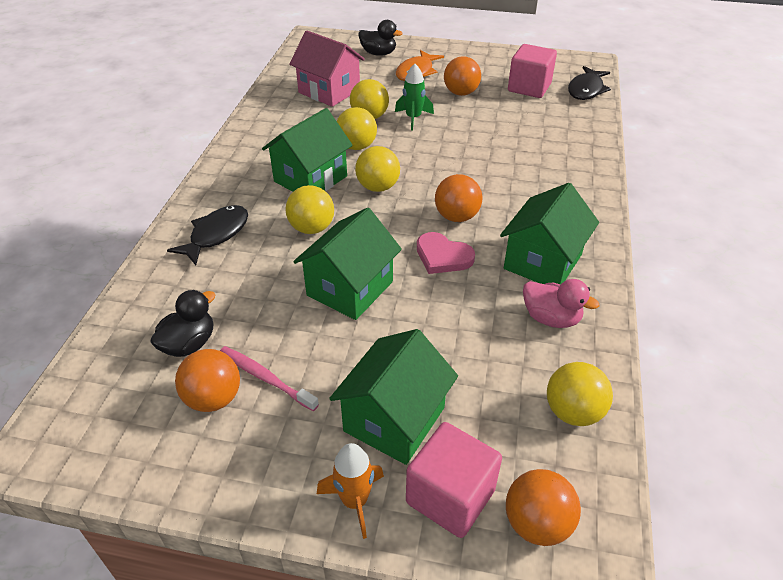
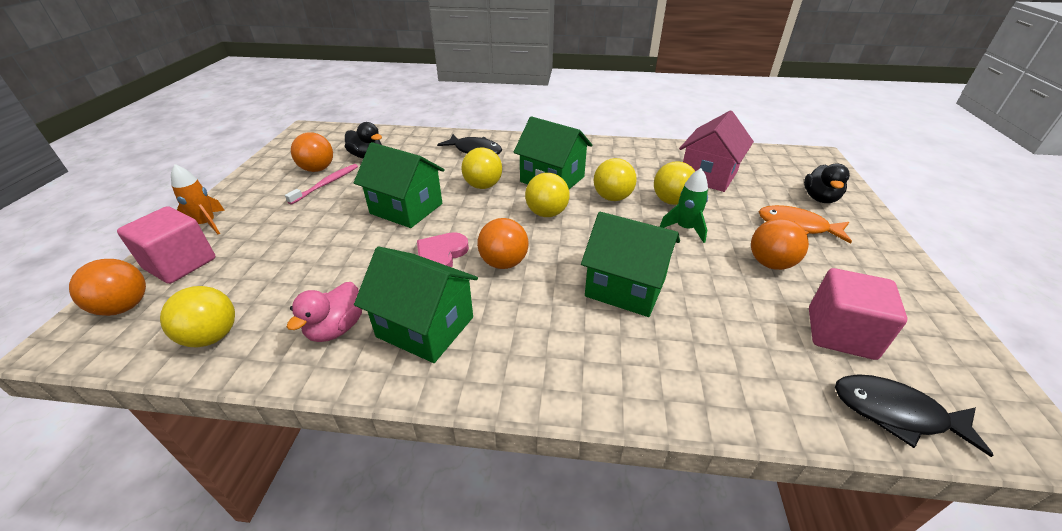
camera: 85 degrees right, 5 degrees down
(394, 419) = (263, 236): green house -> green house (625, 287)

